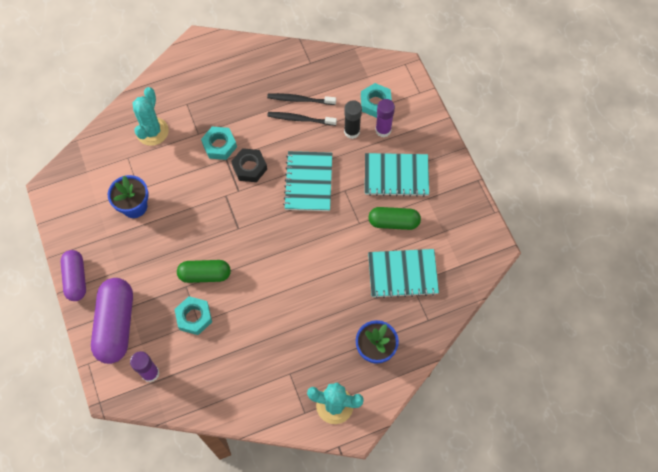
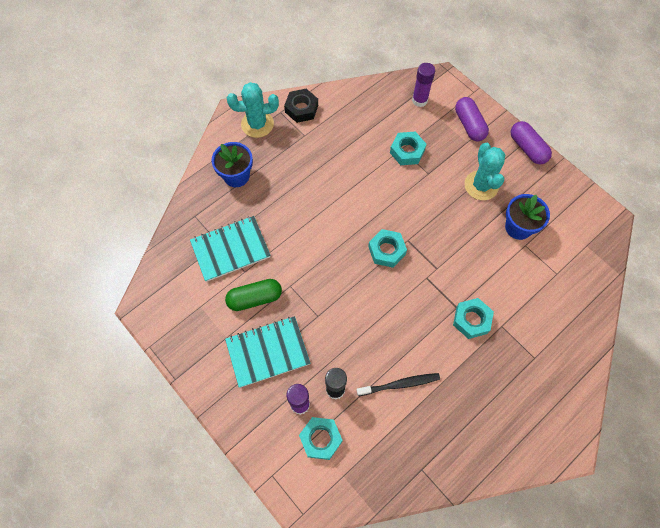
camera: 160 degrees right, 0 degrees up
(116, 325) = (469, 125): purple capsule -> purple capsule, size x0.63
(152, 131) = (550, 311): turquoise cactus -> turquoise cactus (481, 185)
(205, 274) = (416, 188): green capsule -> none
(249, 167) = (427, 306): black nut -> black nut (301, 109)
(261, 225) = (387, 250): none -> turquoise nut
(299, 100) = (411, 410): black toothbrush -> none
(308, 182) = (359, 311): turquoise notebook -> none

